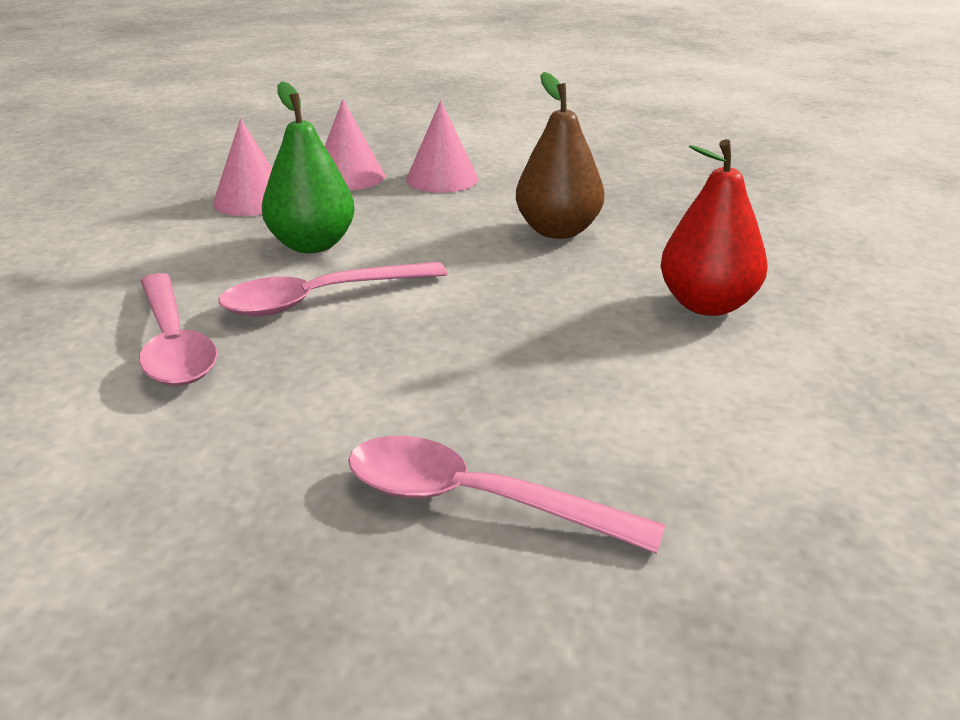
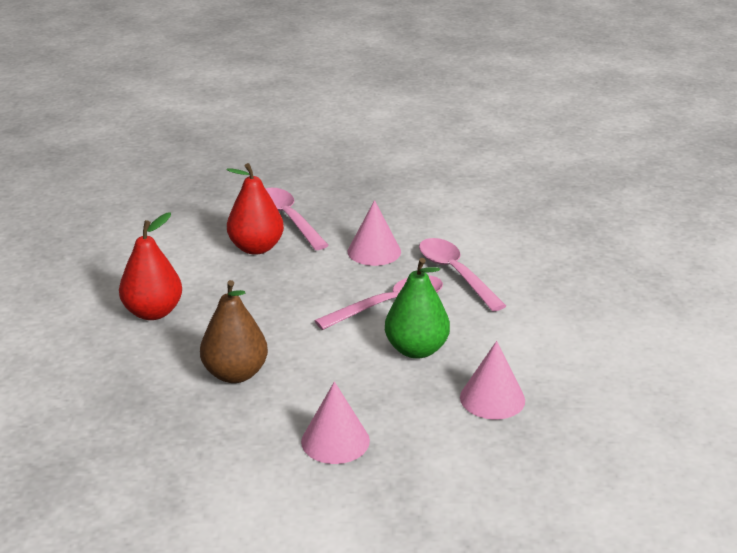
camera: 175 degrees right, 0 degrees up
(348, 177) = (424, 439): pink cone -> pink cone (374, 251)
(476, 501) = (288, 219): pink spoon -> pink spoon turned 135 degrees counterclockwise
(551, 418) = (256, 248): none -> red pear

